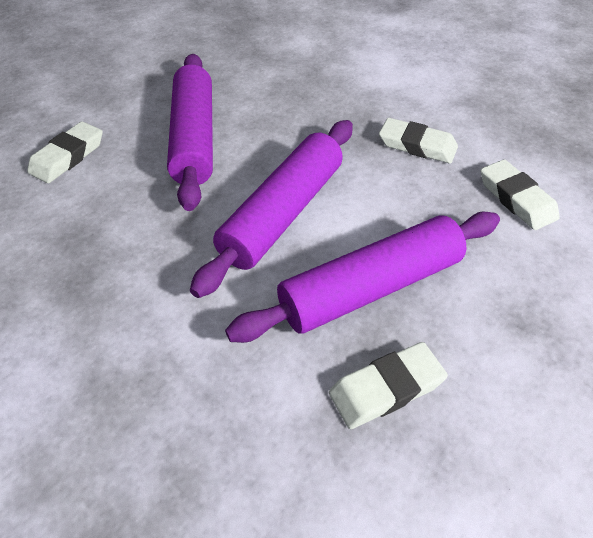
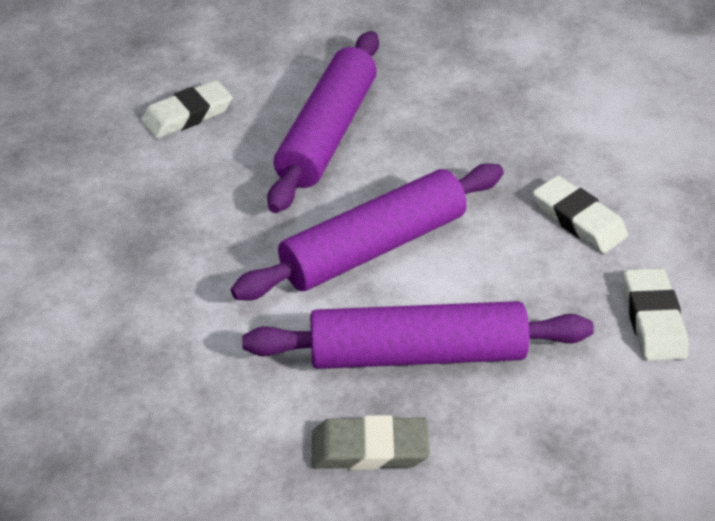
camera: 25 degrees right, 5 degrees down
(386, 388) = (369, 449): white eraser -> grey eraser

